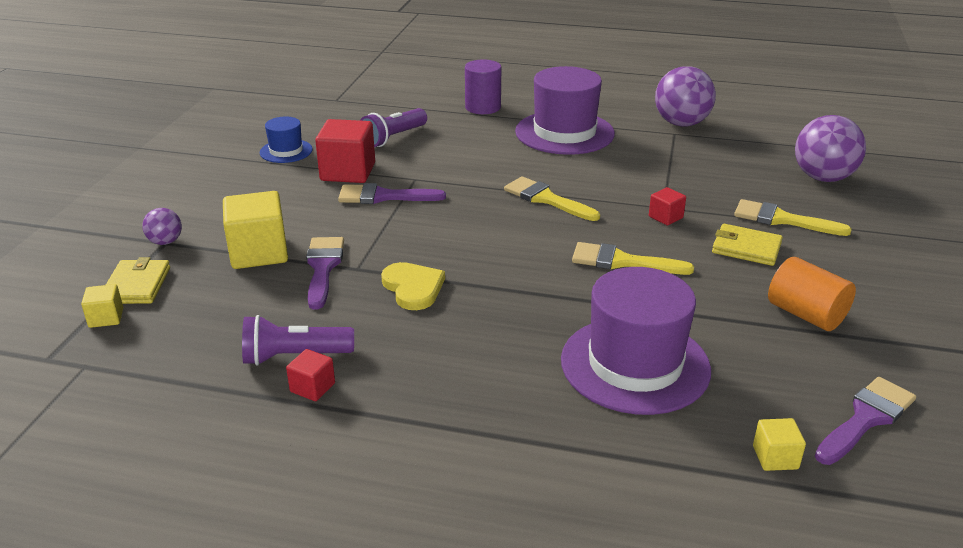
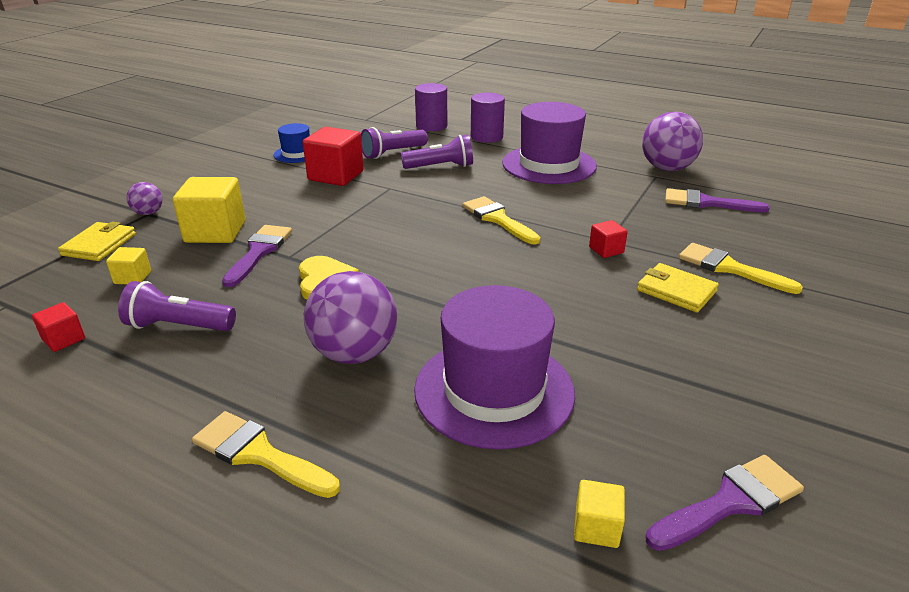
camera: 15 degrees right, 0 degrees up
(106, 318) = (55, 268): yellow cube -> yellow cube (132, 277)
(312, 387) = (173, 358): red cube -> red cube (64, 339)
(383, 196) = (352, 199): purple brush -> purple brush (706, 203)
(415, 100) = (431, 126): none -> purple cylinder
(454, 148) = (440, 167): none -> purple flashlight
(622, 261) = (538, 286): yellow brush -> yellow brush (258, 454)
(806, 314) = (710, 369): orange cylinder -> none
(823, 178) = (793, 234): purple ball -> purple ball (354, 353)

